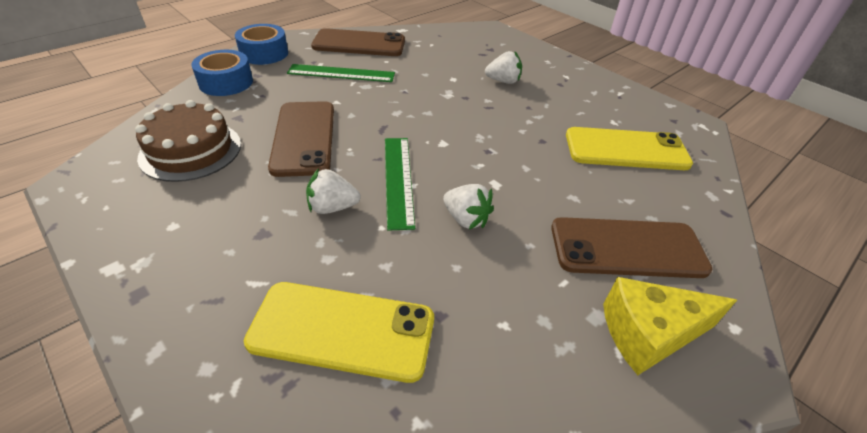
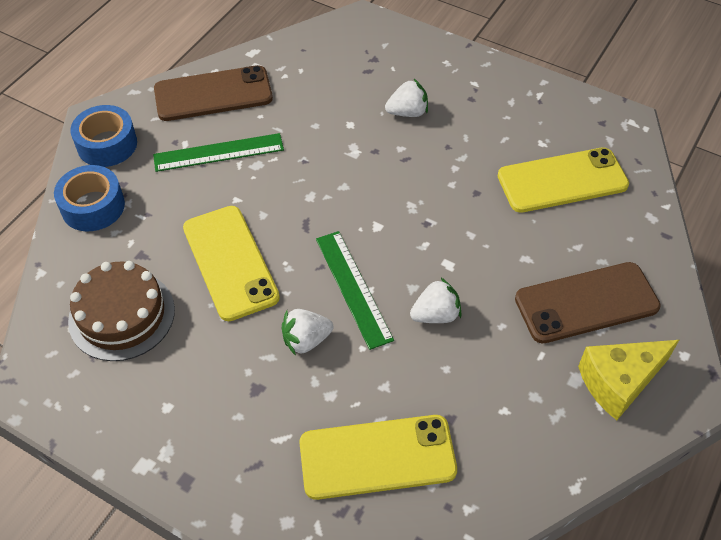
camera: 15 degrees left, 10 degrees up
(304, 138) = (230, 262): brown phone -> yellow phone
(466, 219) = (435, 315): white strawberry -> white strawberry turned 45 degrees counterclockwise

